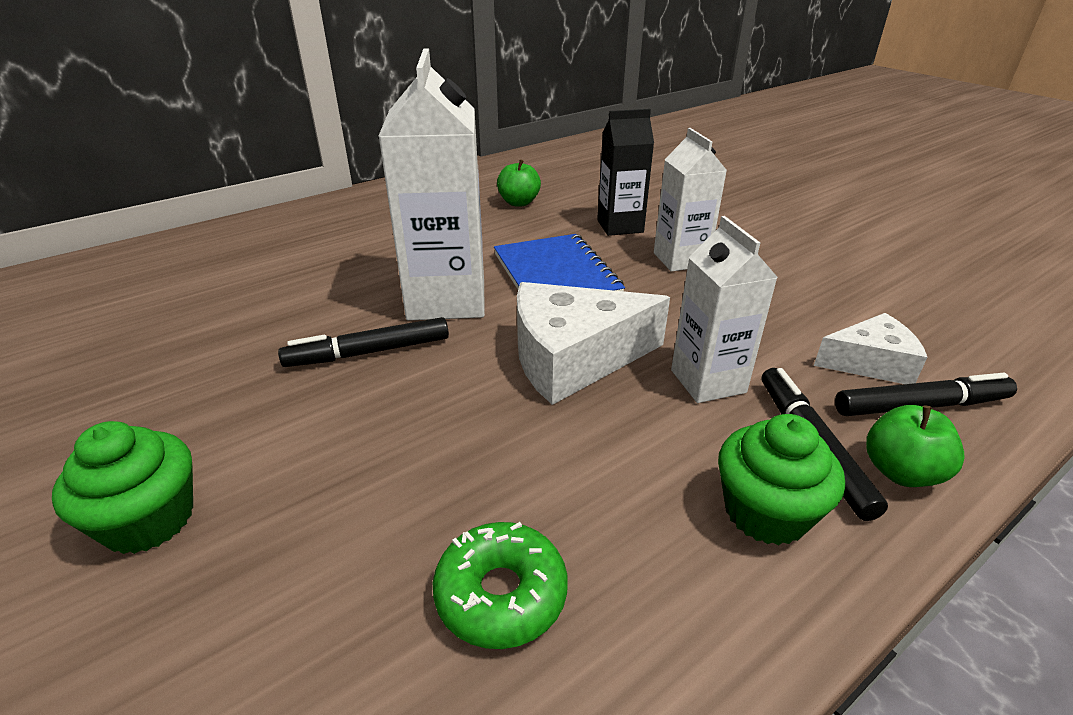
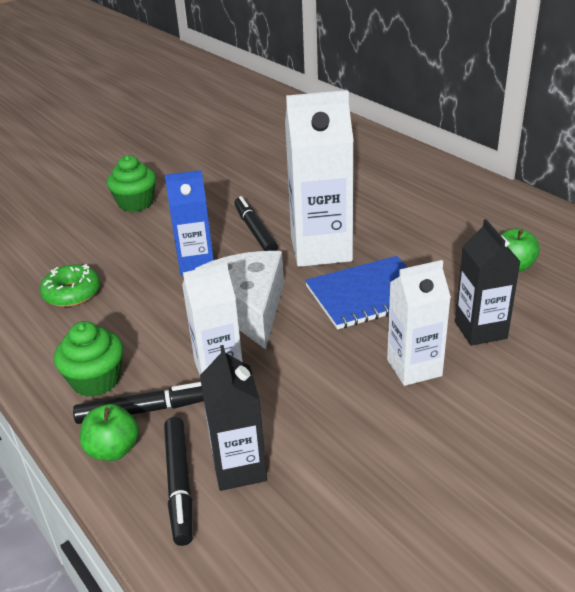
camera: 90 degrees right, 0 degrees up
(444, 412) = (196, 264): none -> blue carton
(870, 363) = (239, 468): white cheese -> black carton

